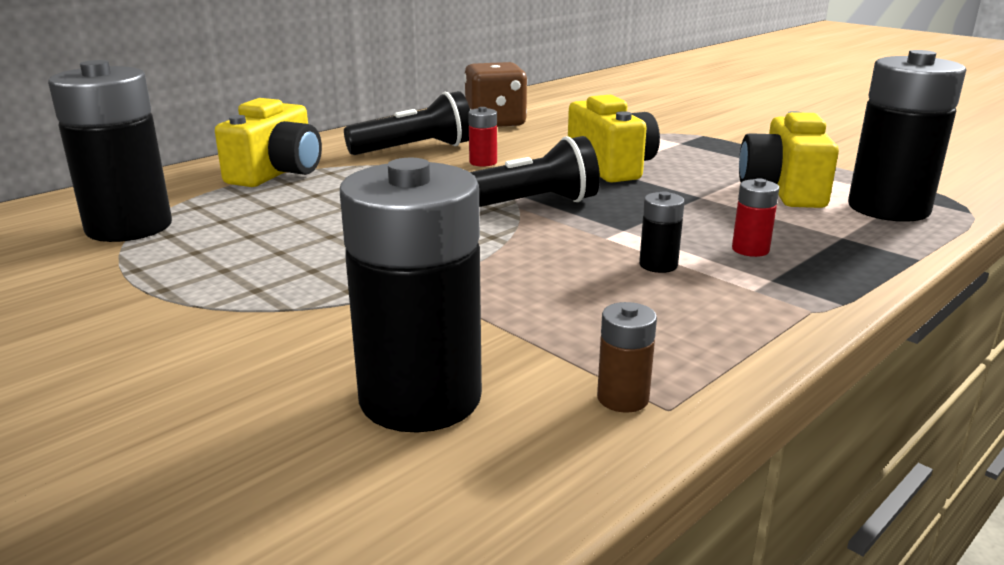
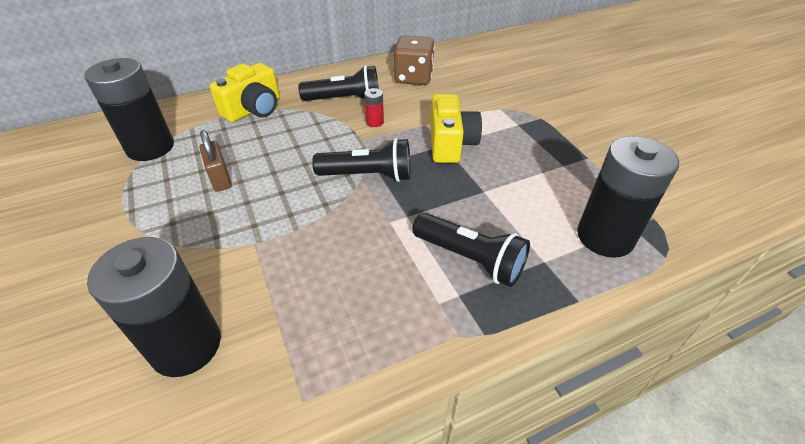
camera: 20 degrees right, 20 degrees up
(293, 239) = (220, 179): none -> brown padlock
(623, 398) = (284, 383): brown battery -> none
(658, 265) = (400, 260): black battery -> none
(750, 249) = (470, 259): red battery -> black flashlight
(783, 190) = (546, 197): yellow camera -> none

